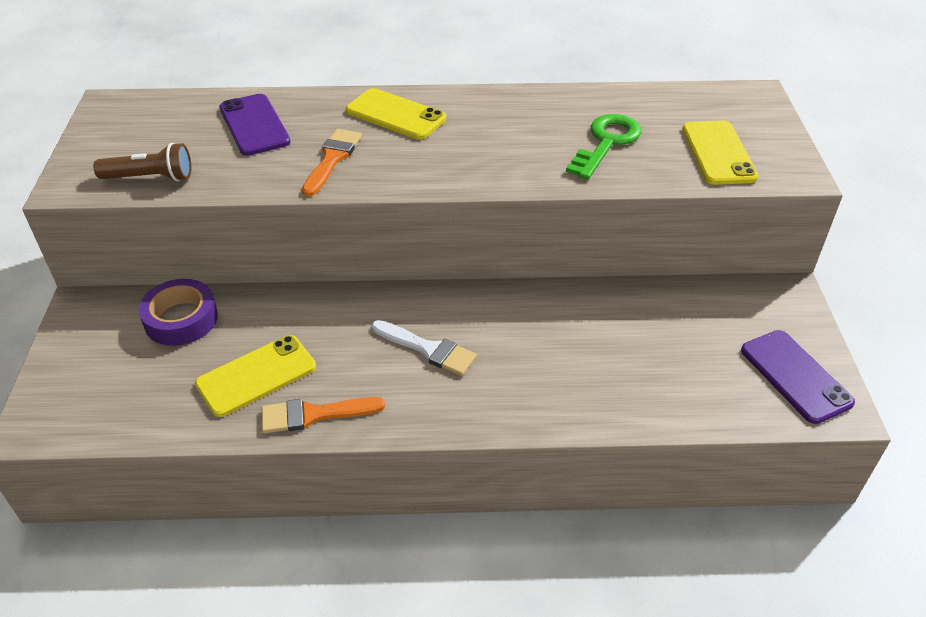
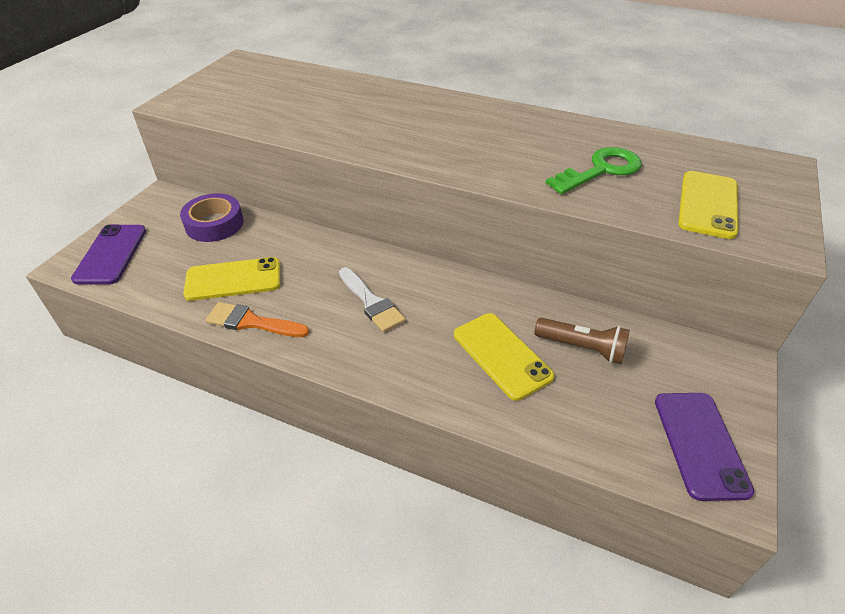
camera: 25 degrees right, 0 degrees up
(150, 178) = (225, 110): brown flashlight -> brown flashlight (582, 348)
(254, 125) = (324, 93): purple phone -> purple phone (111, 254)
(332, 159) = (361, 128): orange brush -> none
(396, 115) = (434, 109): yellow phone -> yellow phone (502, 355)

